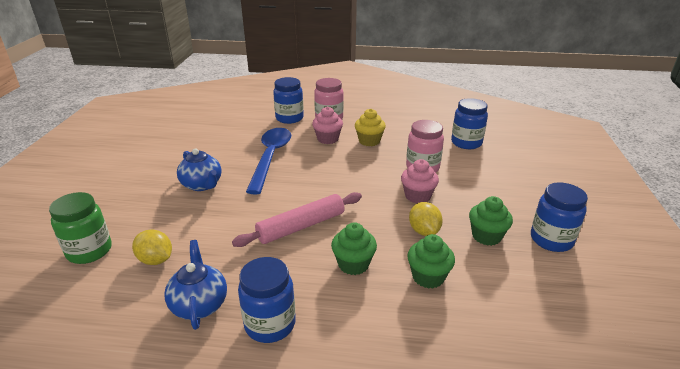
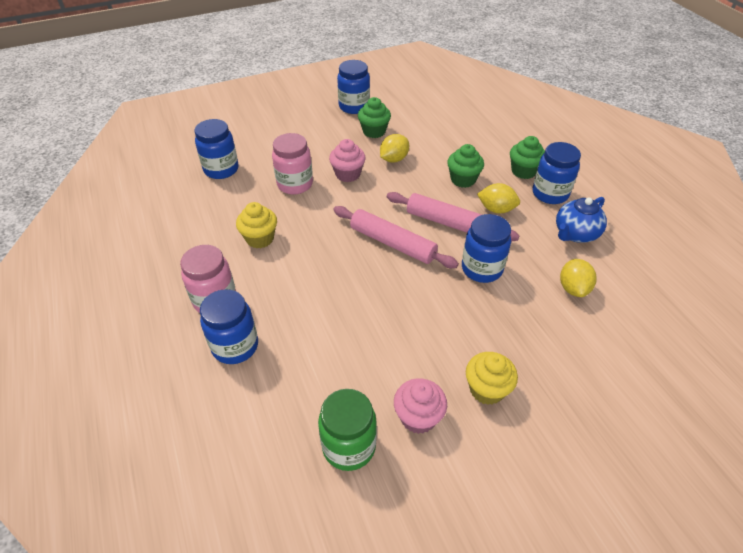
camera: 120 degrees left, 15 degrees up
(89, 251) = (617, 344): green jar -> green jar (349, 446)
(155, 179) = (486, 389): none -> yellow cupcake
(202, 185) = (457, 333): blue teapot -> none
(235, 220) = (481, 269): none -> blue jar
(270, 157) = (357, 306): blue spoon -> none
(289, 265) = (496, 209): none -> yellow lemon
(309, 189) = (392, 243): none -> pink rolling pin
(327, 139) = (276, 276): pink cupcake -> pink cupcake (418, 417)
(428, 277) = (441, 145): green cupcake -> green cupcake (523, 171)

